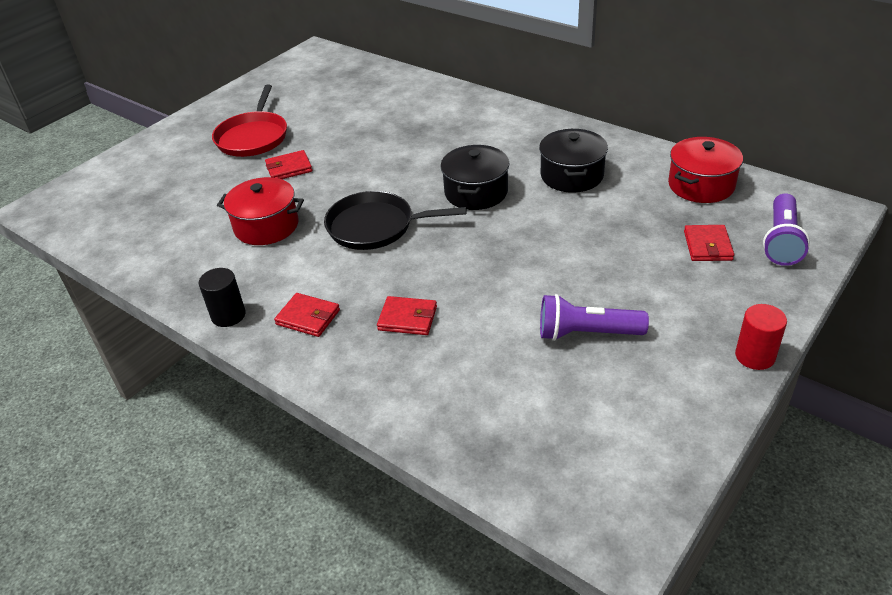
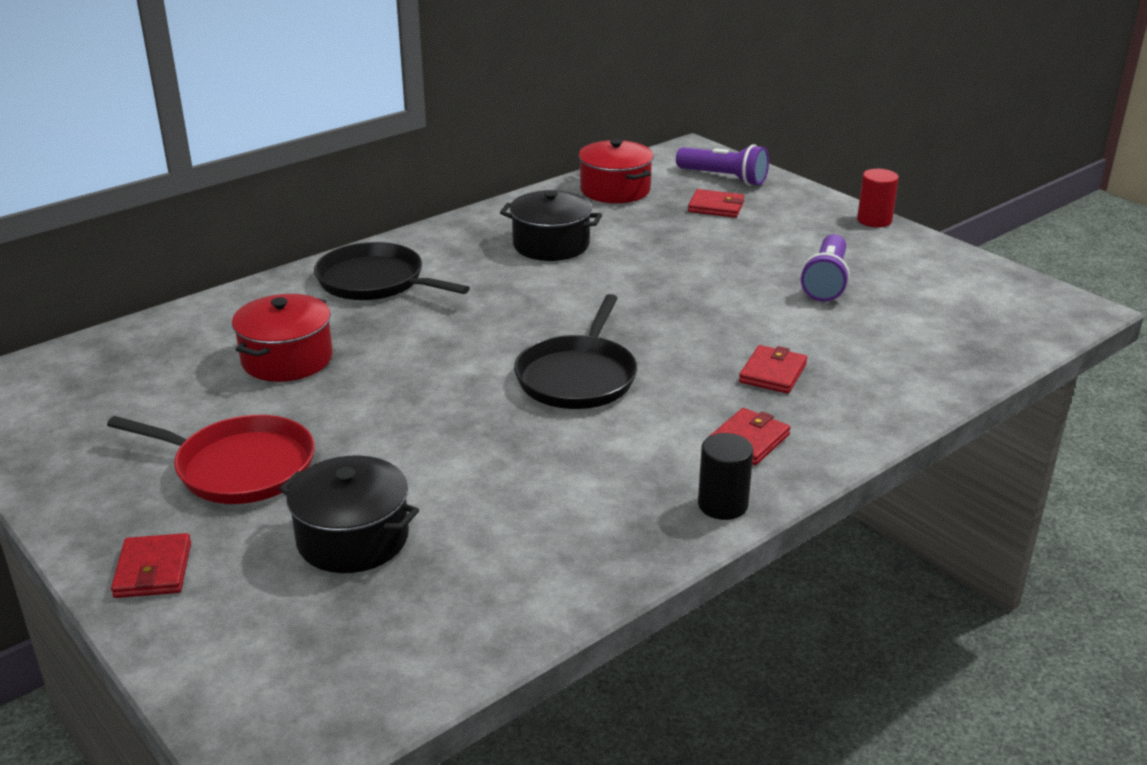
camera: 80 degrees left, 10 degrees down
(266, 226) = (523, 464): red pot -> red pot (287, 359)
(289, 168) = (373, 436): red wallet -> red wallet (153, 570)
(475, 121) = (375, 281): none -> black pan
(476, 192) = (546, 303): black pot -> black pot (353, 539)

